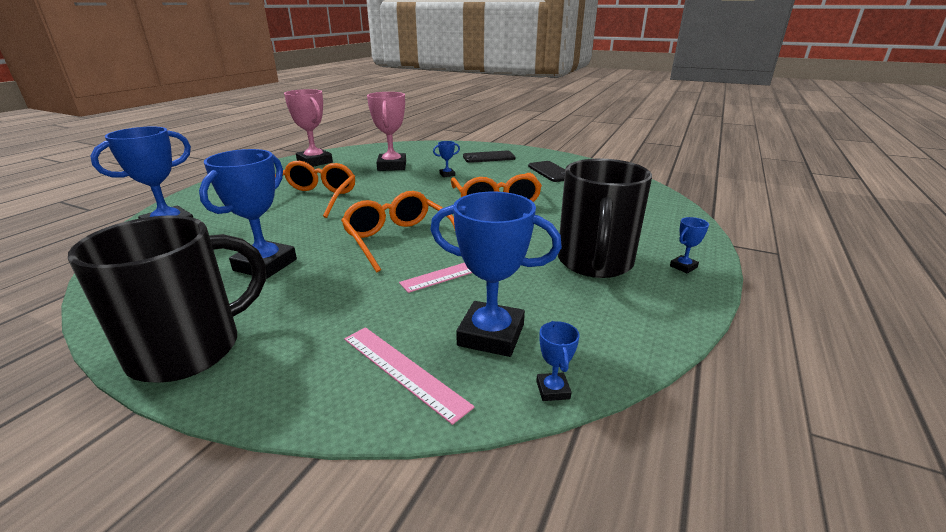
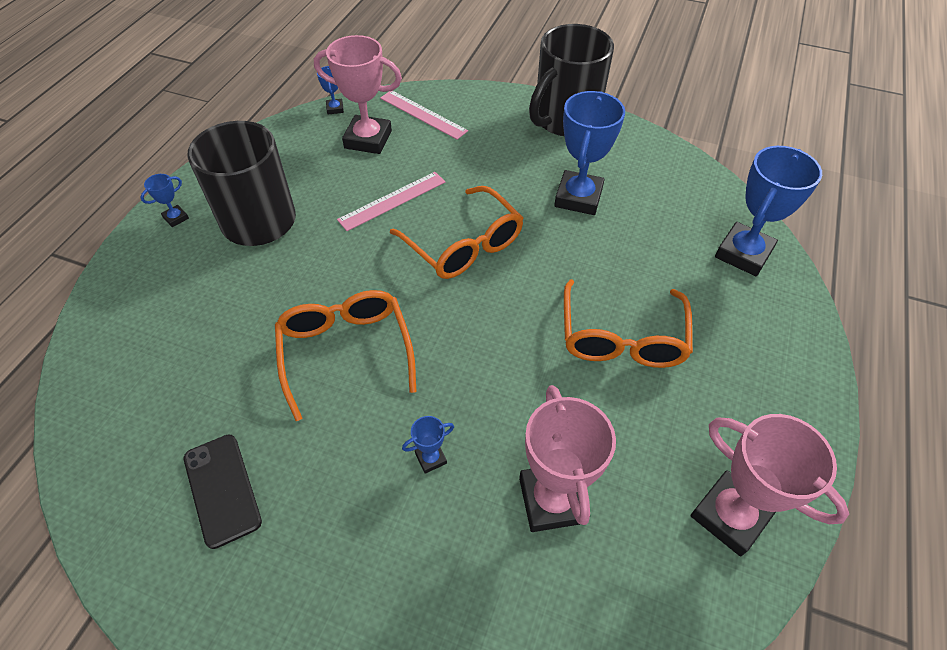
camera: 175 degrees right, 25 degrees up
(489, 157) = (342, 585): black phone -> none
(491, 335) = (368, 139): blue trophy -> pink trophy

